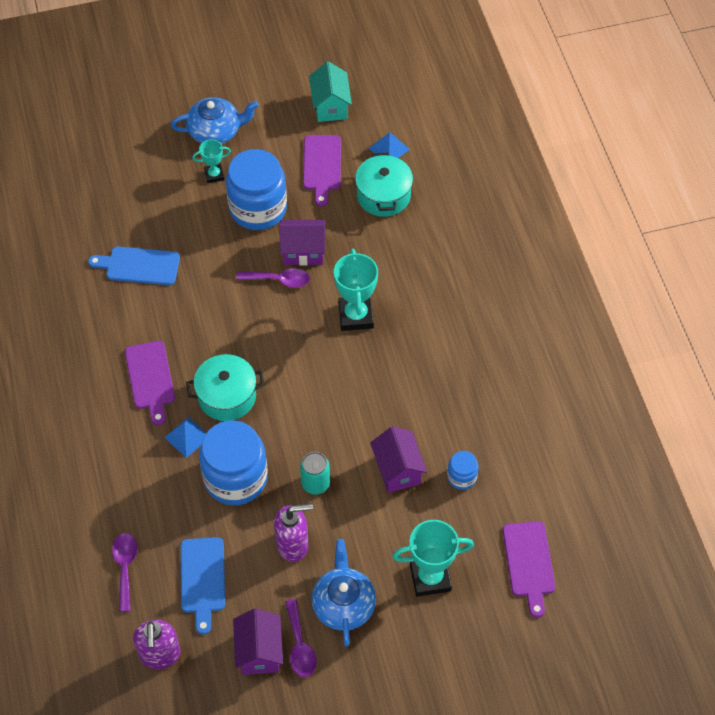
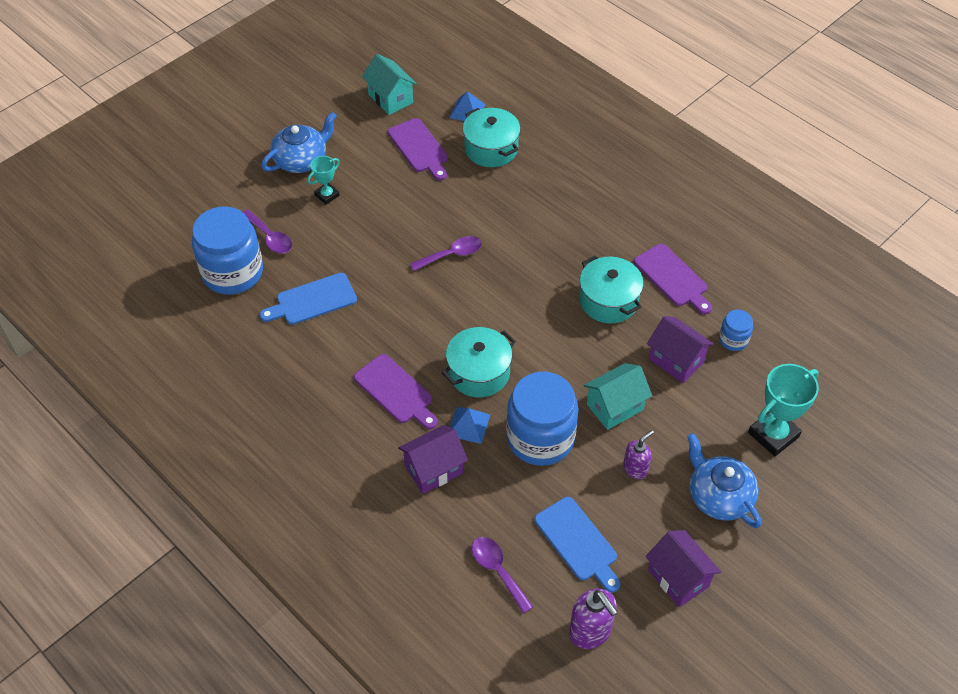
camera: 30 degrees left, 5 degrees down
(258, 208) = (388, 205): blue jar -> blue jar (232, 272)
(293, 544) = (635, 469): purple soap dispenser -> purple soap dispenser, size x0.64
(300, 646) = (709, 553): purple spoon -> purple spoon (270, 237)
(303, 251) = (455, 222): purple house -> purple house (434, 470)
(315, 483) = (615, 407): turquoise can -> turquoise house
(356, 316) = (542, 253): turquoise trophy -> none
(380, 387) = (608, 301): none -> turquoise pot
(529, 563) = (842, 381): purple cutting board -> purple cutting board (673, 278)

